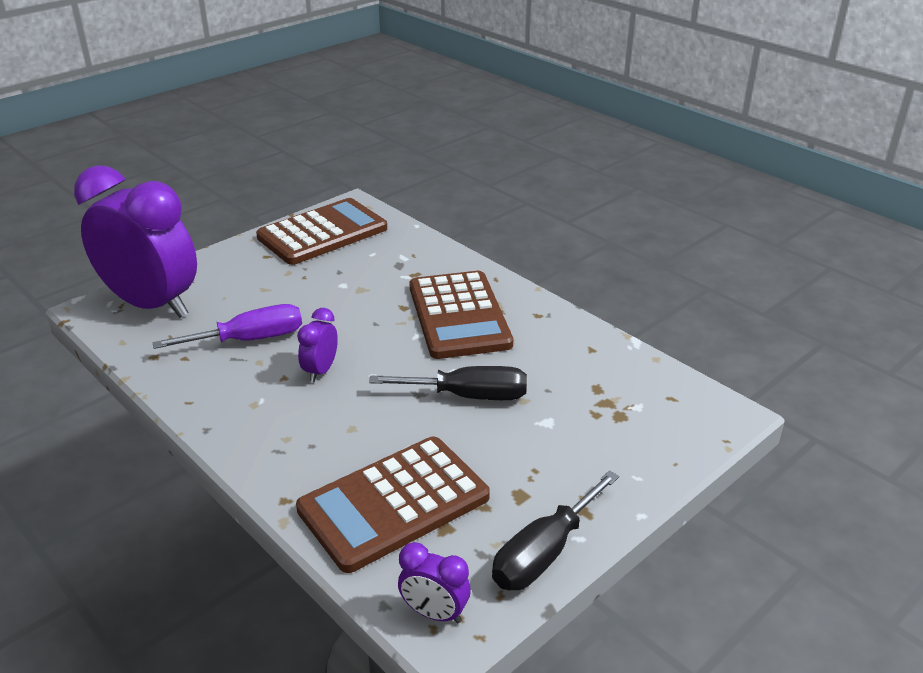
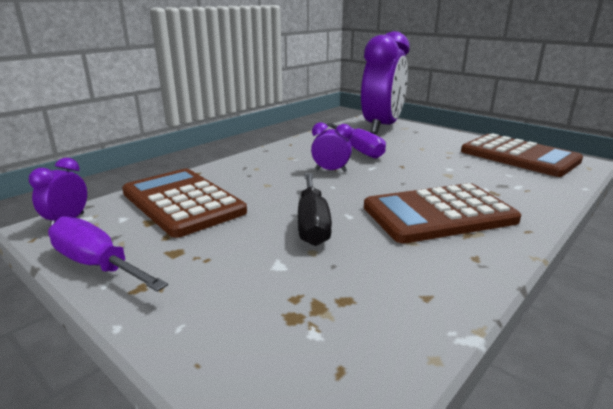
camera: 85 degrees right, 10 degrees down
(544, 553) = (97, 264): black screwdriver -> purple screwdriver

